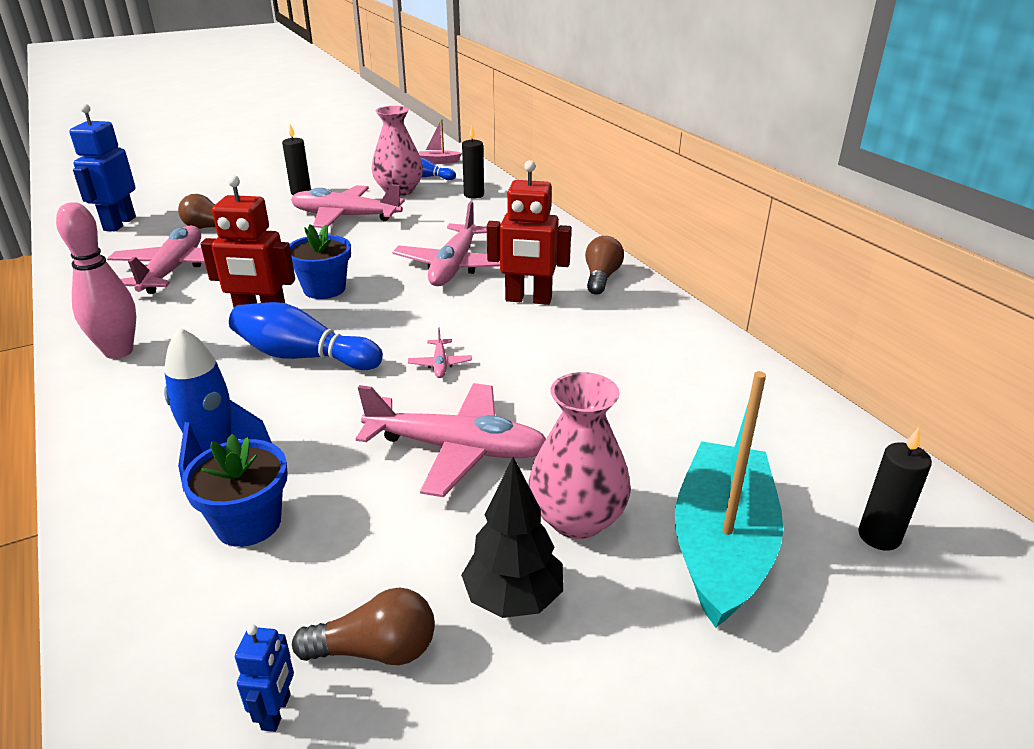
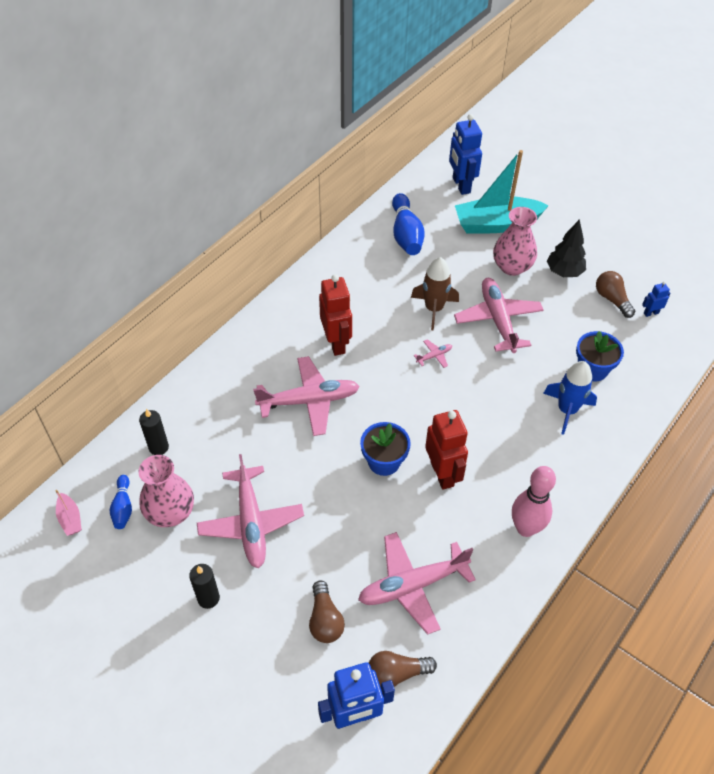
camera: 115 degrees left, 20 degrees up
(303, 356) = (467, 424): blue bowling pin -> blue bowling pin (406, 234)
(531, 390) = (434, 309): none -> brown rocket
(601, 278) = (286, 316): brown light bulb -> brown light bulb (396, 673)
(879, 536) = (461, 185): black candle -> blue robot

